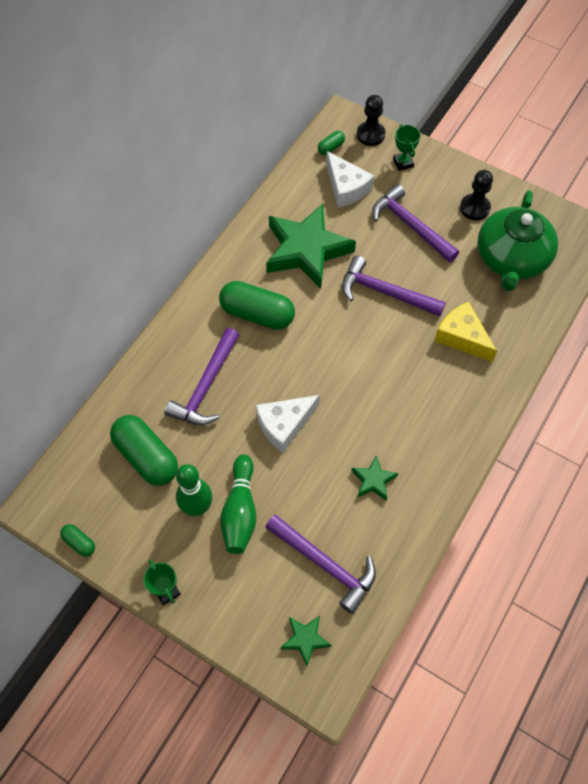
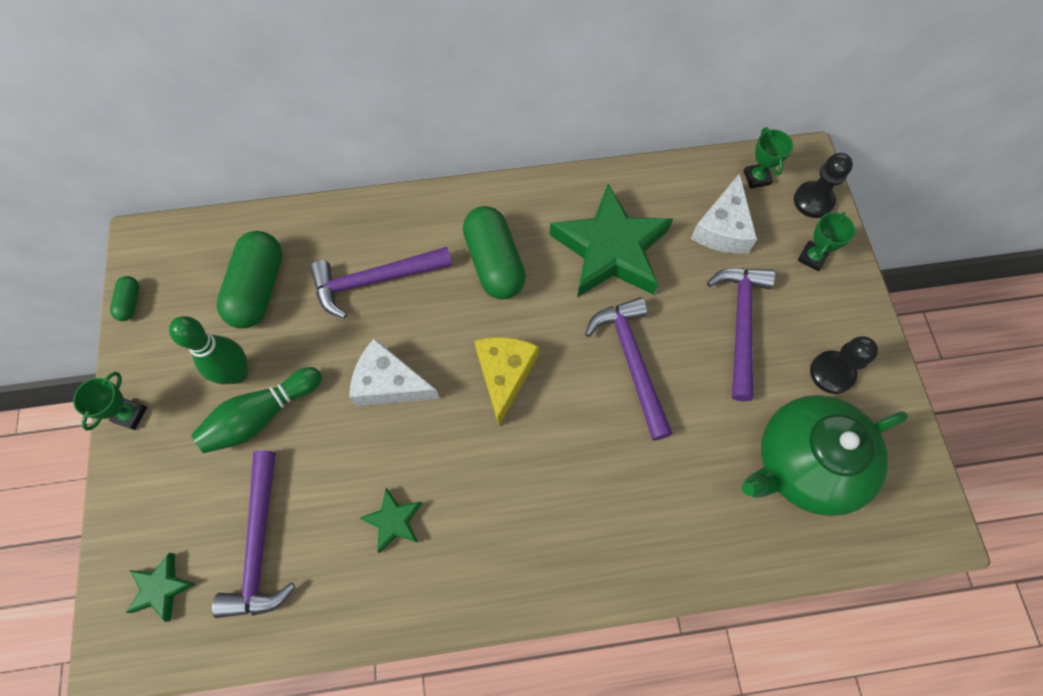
camera: 50 degrees right, 5 degrees up
(331, 147) = (756, 178): green capsule -> green trophy
(462, 337) = (650, 484): yellow cheese -> yellow cheese (504, 374)

